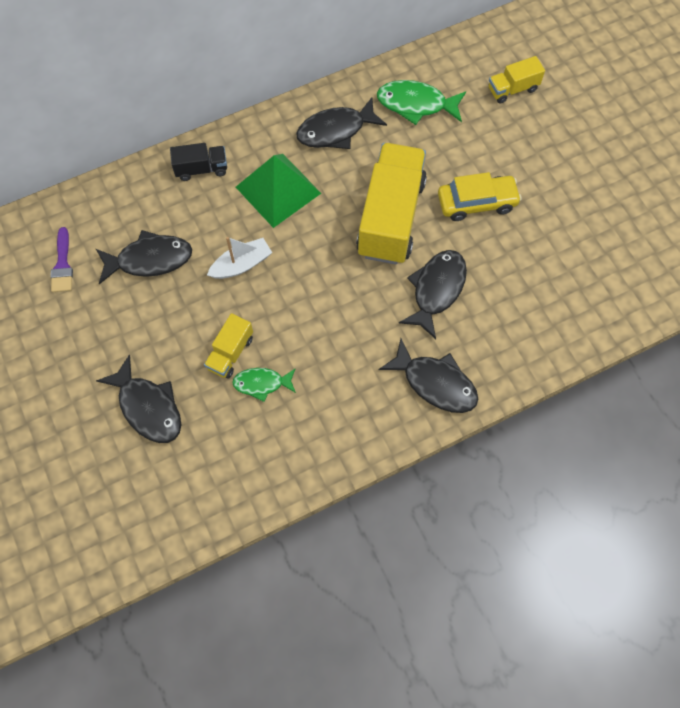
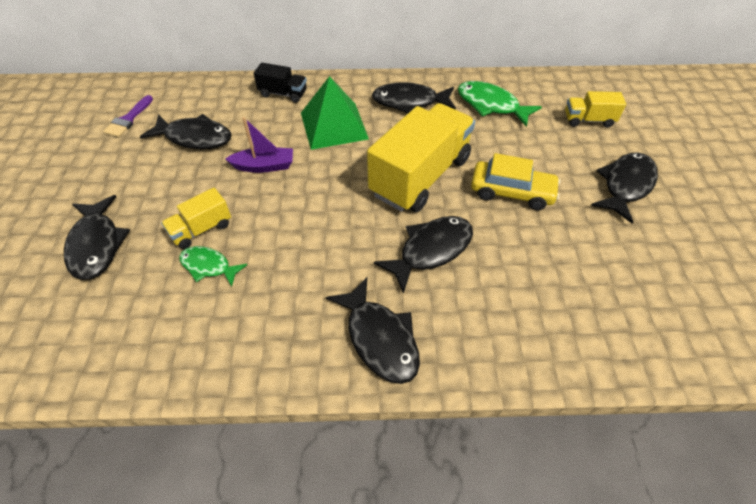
camera: 25 degrees right, 15 degrees down
(241, 264) = (264, 166): white boat -> purple boat
(568, 156) = (625, 185): none -> black fish

